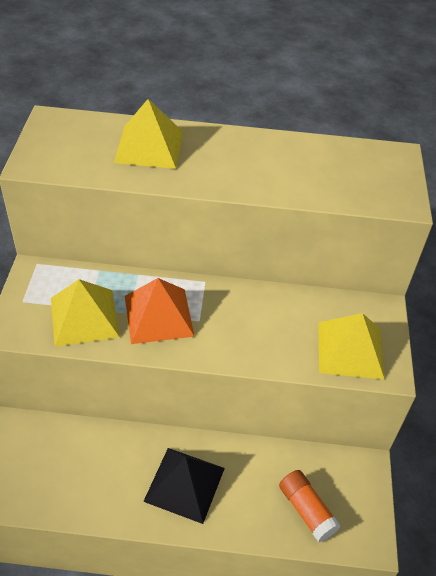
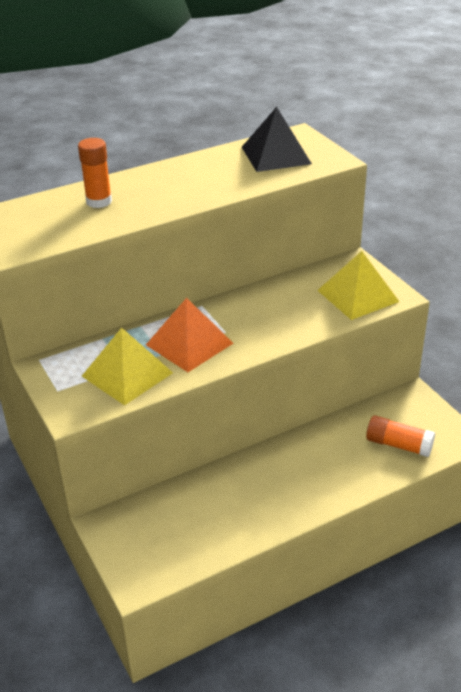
camera: 30 degrees left, 10 degrees down
(149, 146) = (99, 201): yellow pyramid -> orange glue stick
(184, 484) = (292, 480): black pyramid -> black pyramid (276, 155)

